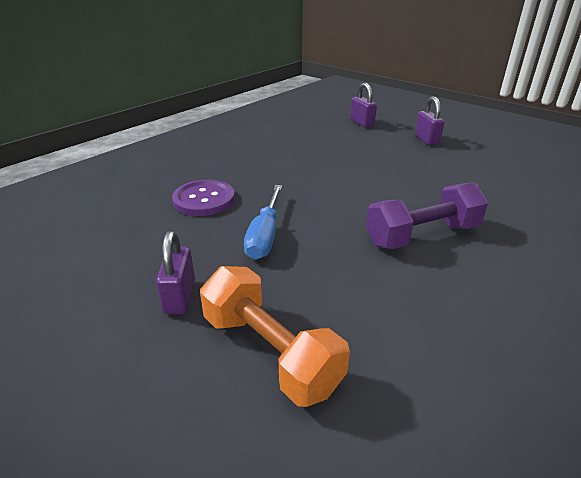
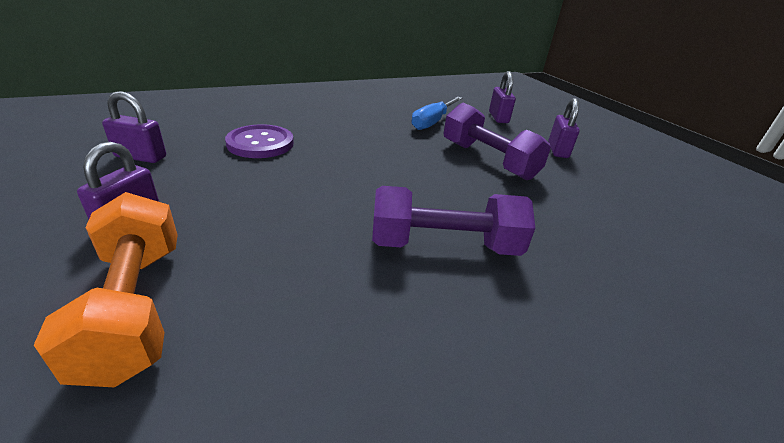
camera: 20 degrees right, 0 degrees up
(115, 243) = (141, 157): none -> purple padlock
(265, 235) = (275, 191): blue screwdriver -> blue screwdriver (433, 122)
(389, 162) = (488, 160): none -> purple dumbbell

